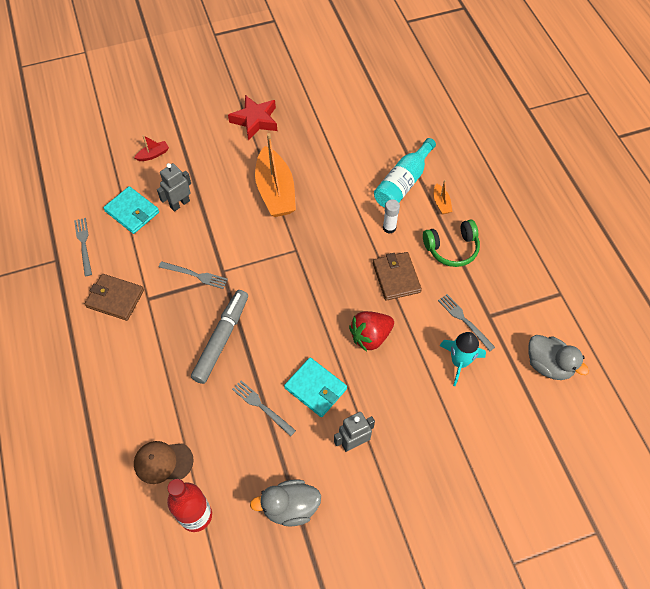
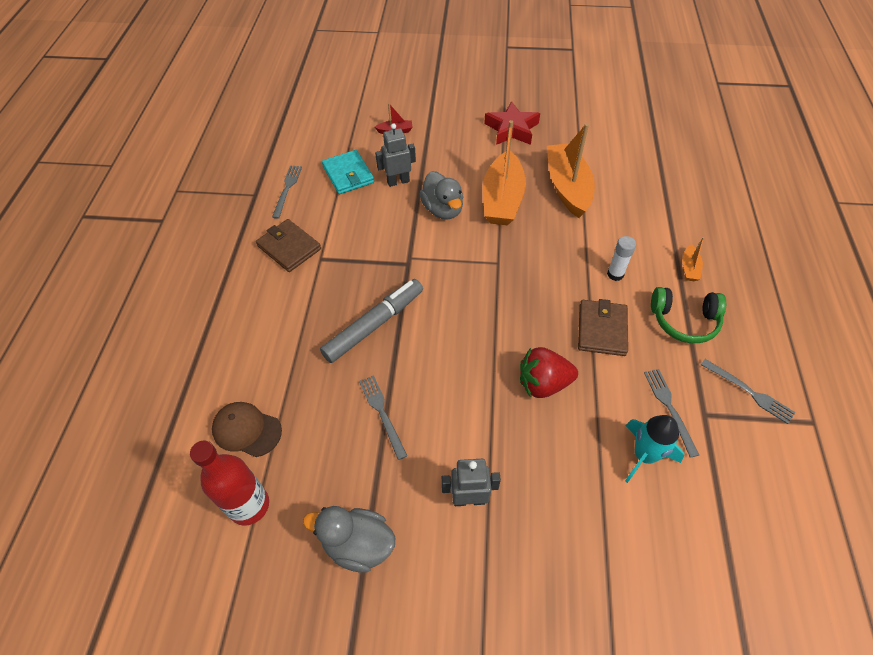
camera: 25 degrees right, 5 degrees down
(195, 275) = (379, 252): grey fork -> grey fork (749, 392)
(315, 388) = (452, 417): turquoise wallet -> none
(323, 162) = (567, 187): none -> orange boat
(403, 183) = (650, 233): turquoise bottle -> none
(548, 365) = (767, 506): grey duck -> grey duck (443, 210)

